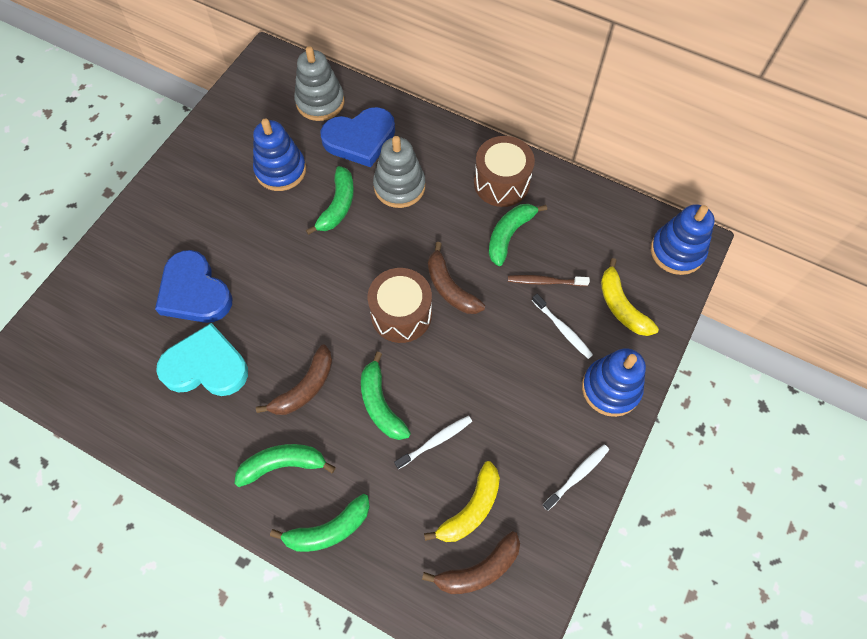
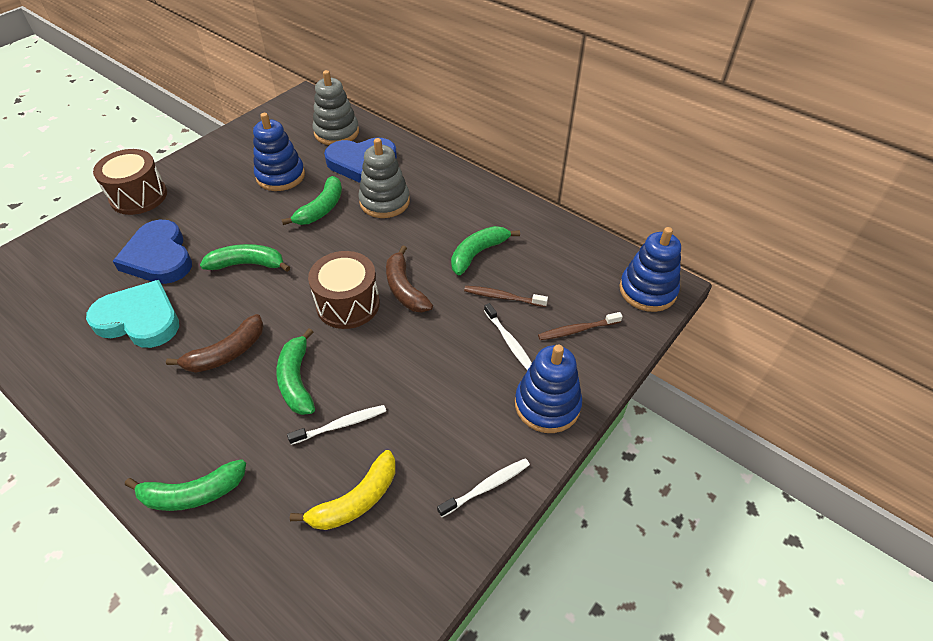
camera: 10 degrees right, 15 degrees down
(283, 464) = (173, 420): green banana -> green banana (248, 264)
(478, 569) = (342, 568): brown banana -> none
(501, 183) = (483, 211): brown drum -> brown drum (138, 196)
(621, 306) = (577, 330): yellow banana -> brown toothbrush

